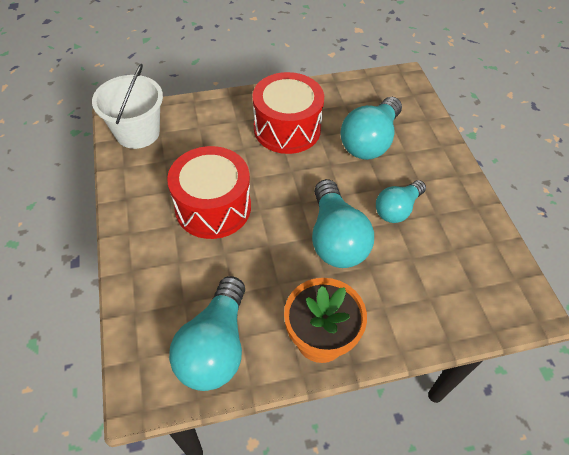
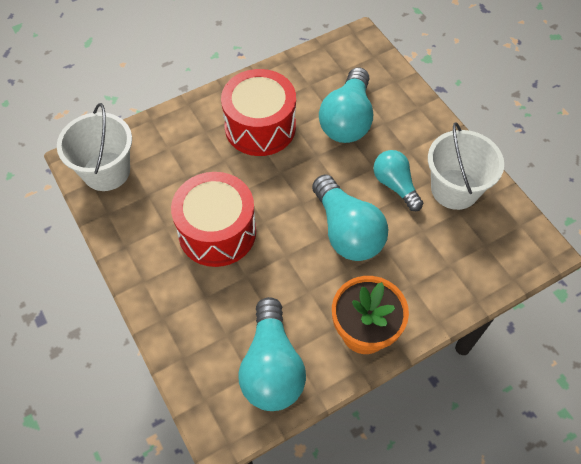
camera: 15 degrees left, 5 degrees up
(397, 209) = (395, 185): turquoise light bulb -> turquoise light bulb turned 120 degrees clockwise
(456, 227) = (454, 189): none -> white bucket

